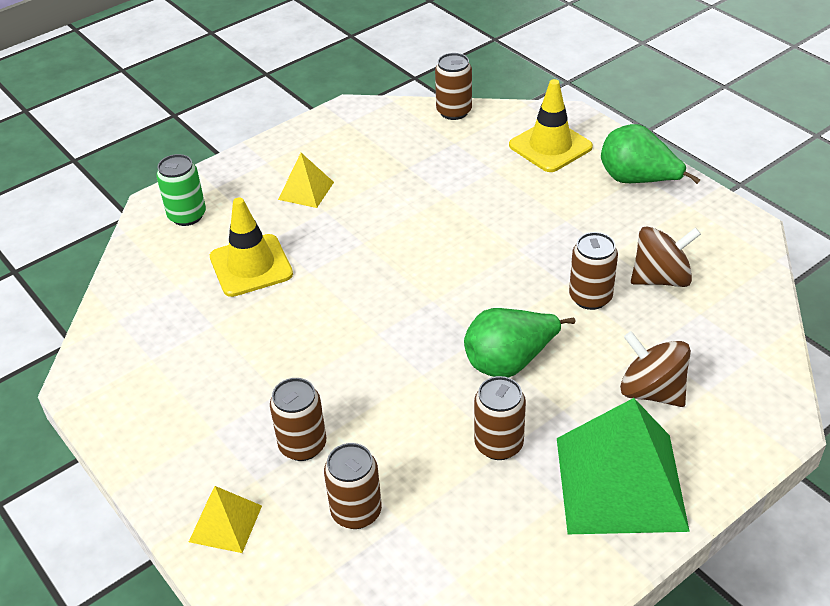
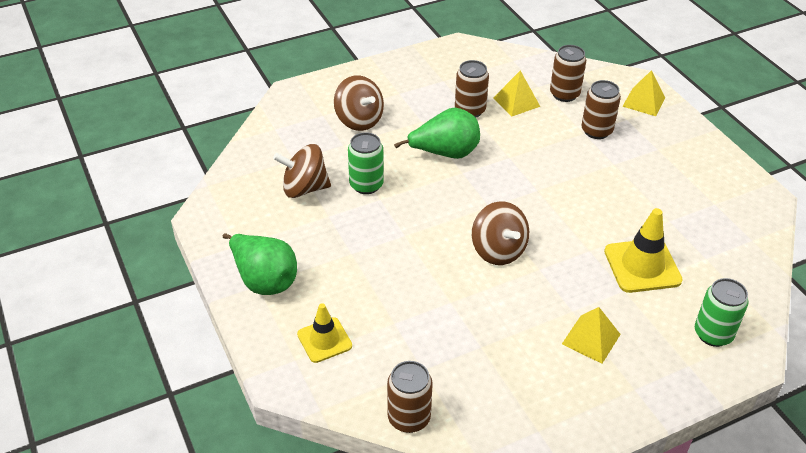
camera: 170 degrees left, 0 degrees up
(410, 252) = (498, 250): none -> brown spinning top
(431, 477) = (516, 102): none -> yellow pyramid
(550, 146) = (324, 340): yellow traffic cone -> yellow traffic cone, size x0.65
(590, 297) = (366, 185): brown can -> green can
(620, 483) = (405, 81): green pyramid -> none

